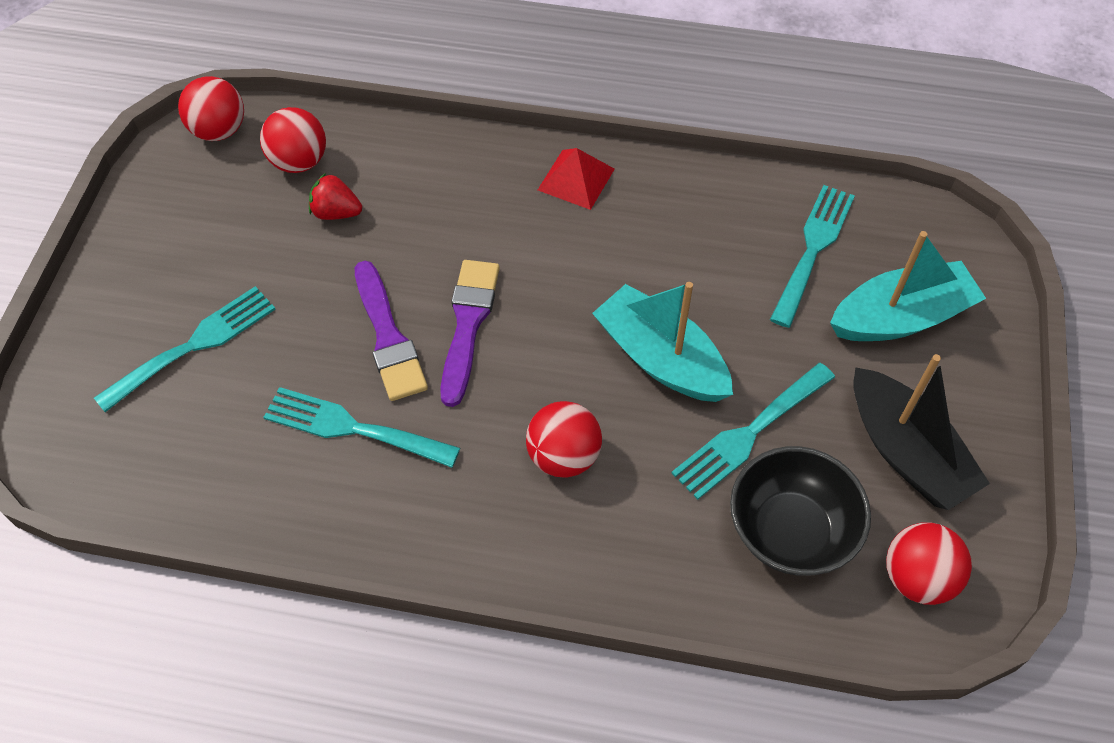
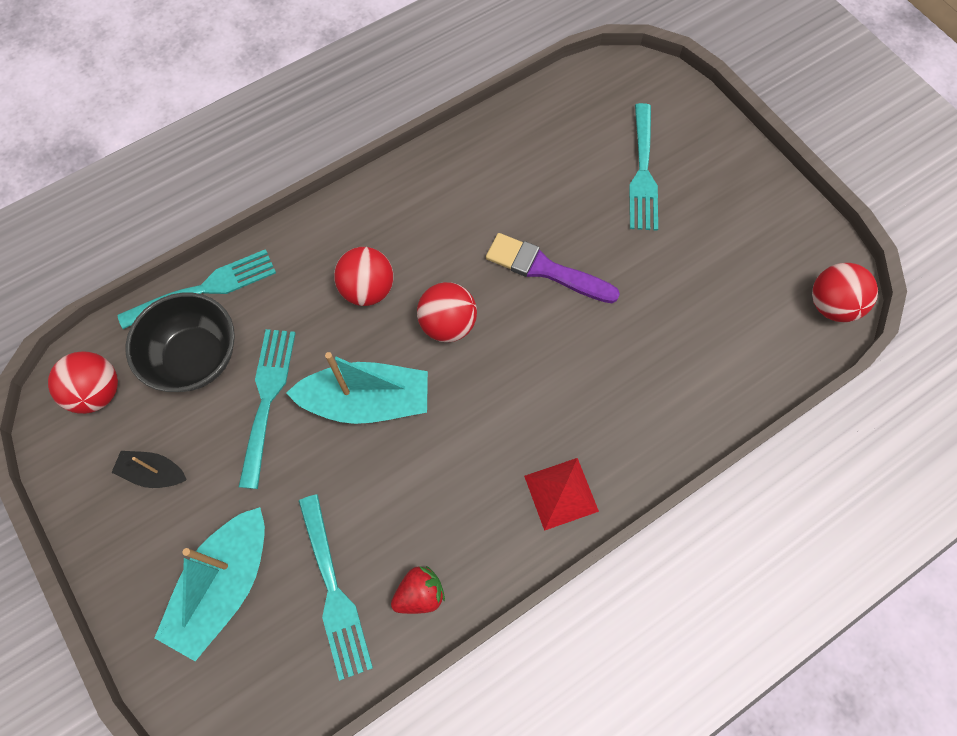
camera: 135 degrees right, 10 degrees up
(299, 162) = (752, 331): red ball -> red ball (448, 324)
(336, 212) = (680, 318): red strawberry -> red strawberry (420, 594)
(352, 428) = (501, 206): turquoise fork -> turquoise fork (205, 288)
(468, 325) = (508, 318): purple brush -> none
(906, 452) = (154, 473): black boat -> black boat, size x0.52

